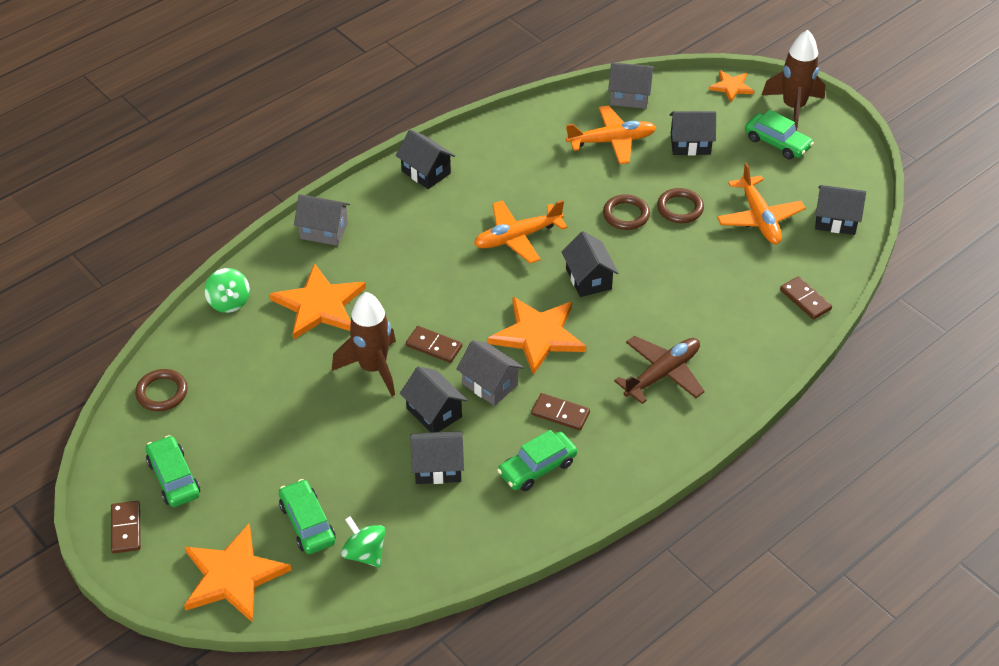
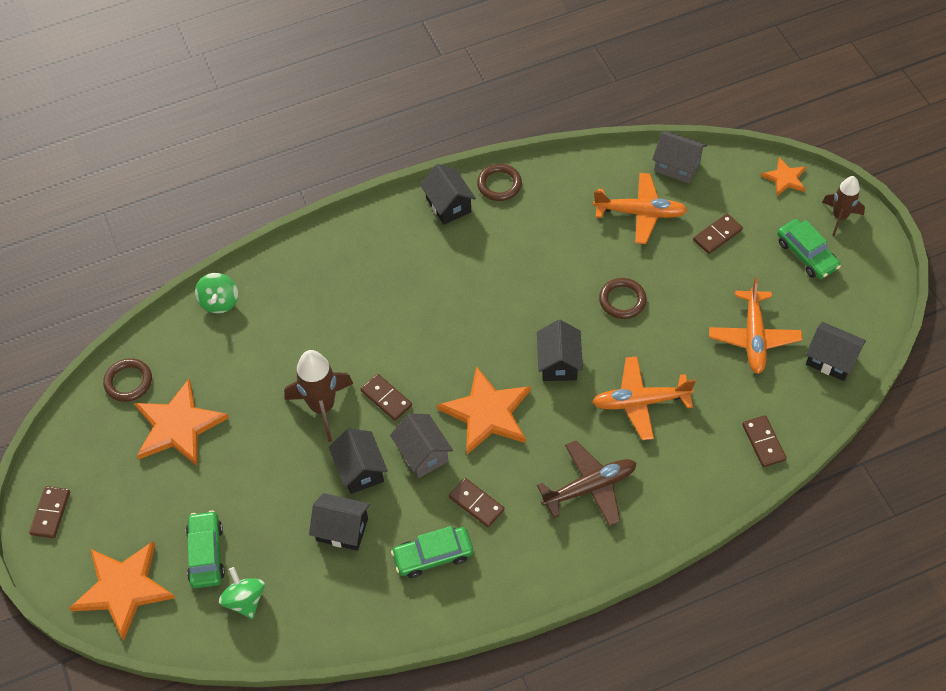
camera: 20 degrees right, 10 degrees up
(174, 478) = (108, 473): green car -> none
(319, 305) = (298, 326): orange star -> orange star (178, 426)
(324, 231) = (331, 246): grey house -> none
(517, 237) = (508, 299): orange plane -> orange plane (640, 402)
(680, 208) = (678, 306): brown ring -> brown ring (499, 184)
(690, 144) = (717, 235): black house -> brown domino
(793, 107) = (839, 217): brown rocket -> brown rocket, size x0.66

